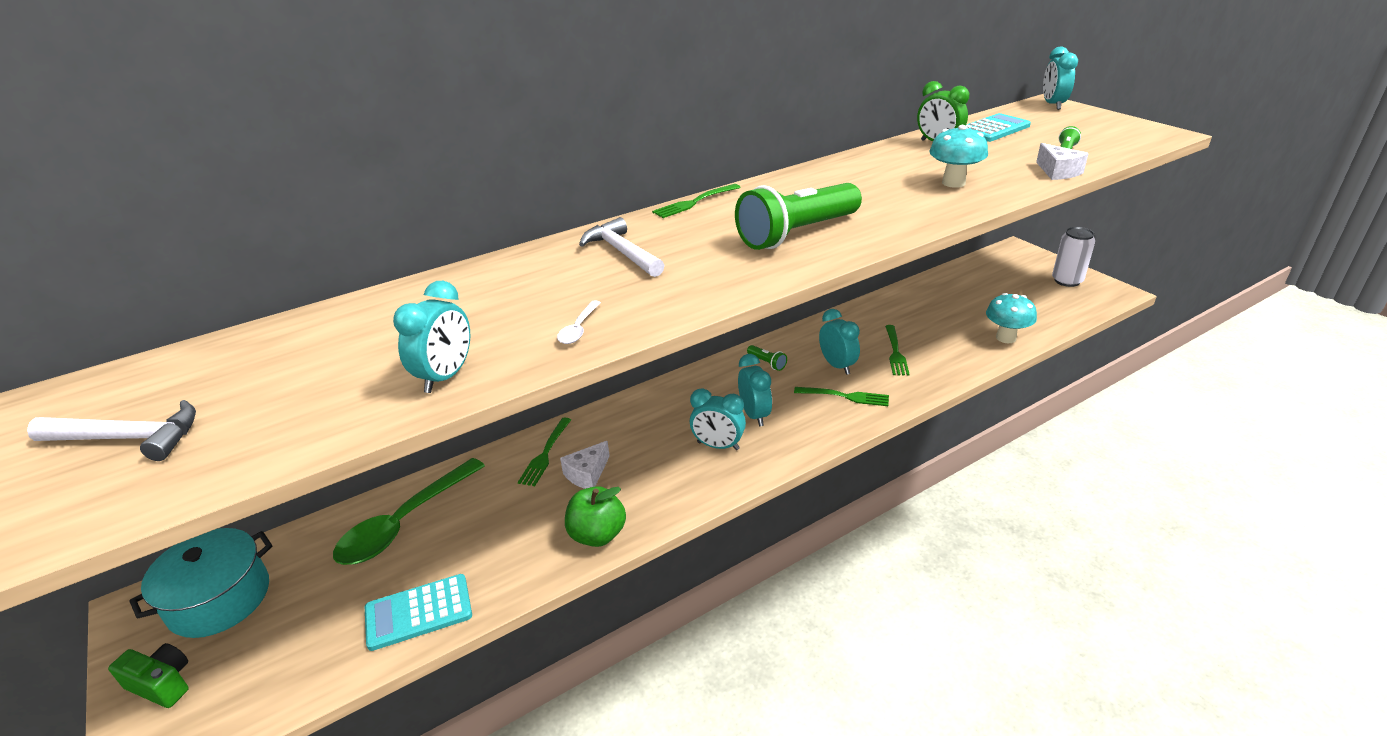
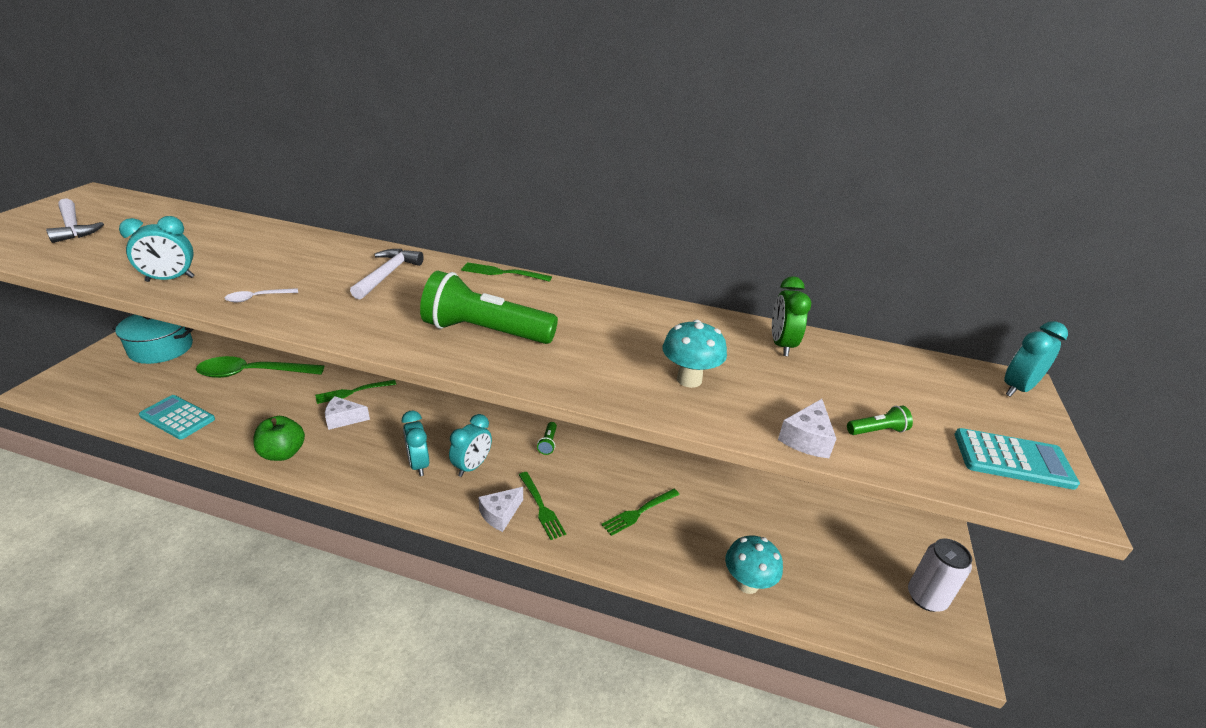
camera: 45 degrees right, 0 degrees up
(162, 684) = (94, 366): green camera -> none
(833, 421) = (500, 514): none -> white cheese
(837, 366) = (582, 484): turquoise clock -> none
(993, 129) = (873, 367): turquoise calculator -> turquoise calculator (1013, 459)

